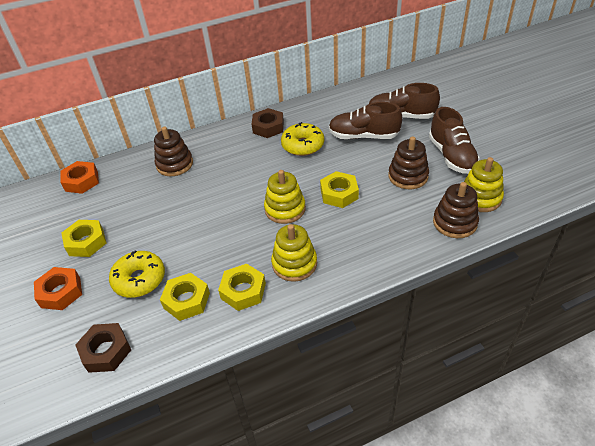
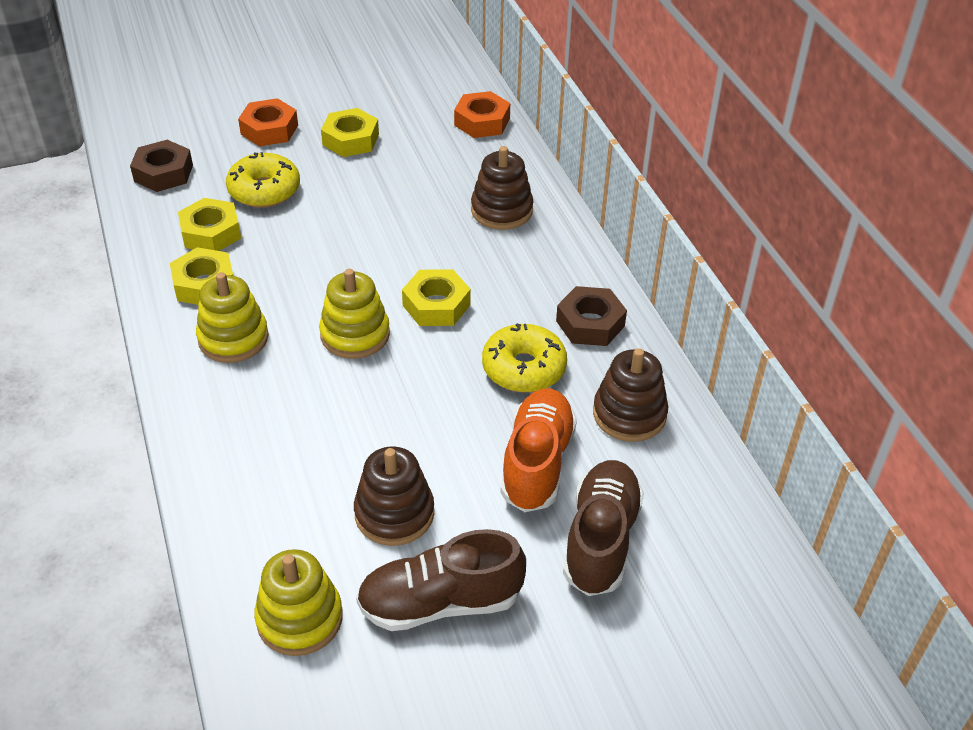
camera: 90 degrees right, 0 degrees up
(339, 194) = (373, 405): yellow nut -> yellow nut (436, 305)
(363, 136) = (537, 463): brown shoe -> orange shoe
(454, 222) = (248, 559): brown stacking toy -> brown stacking toy (629, 414)

